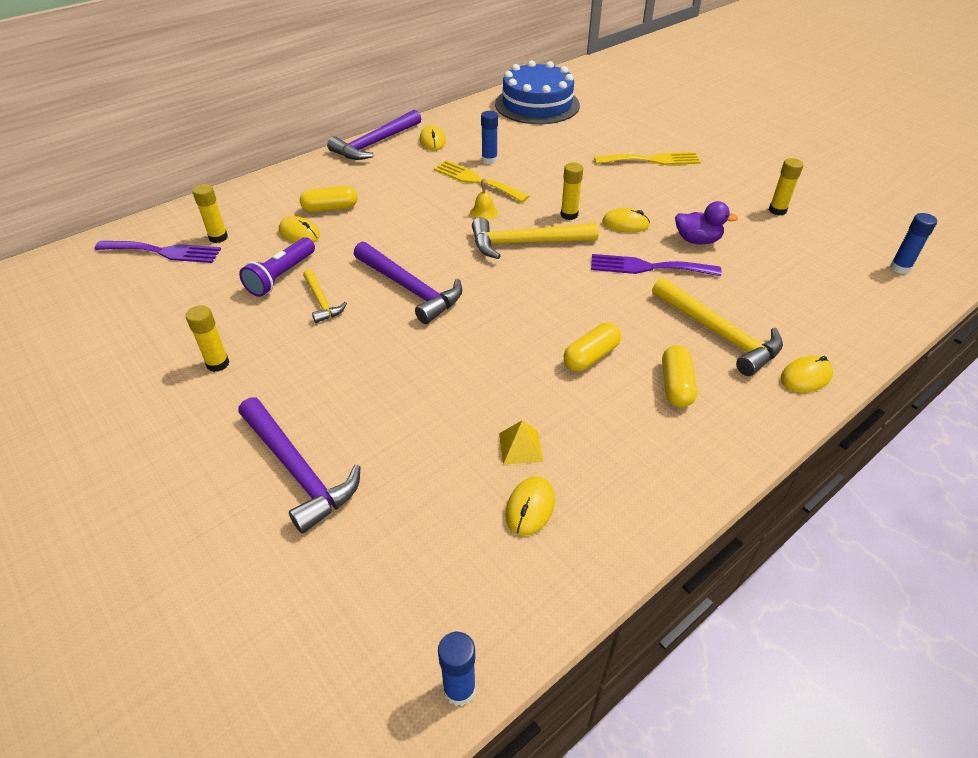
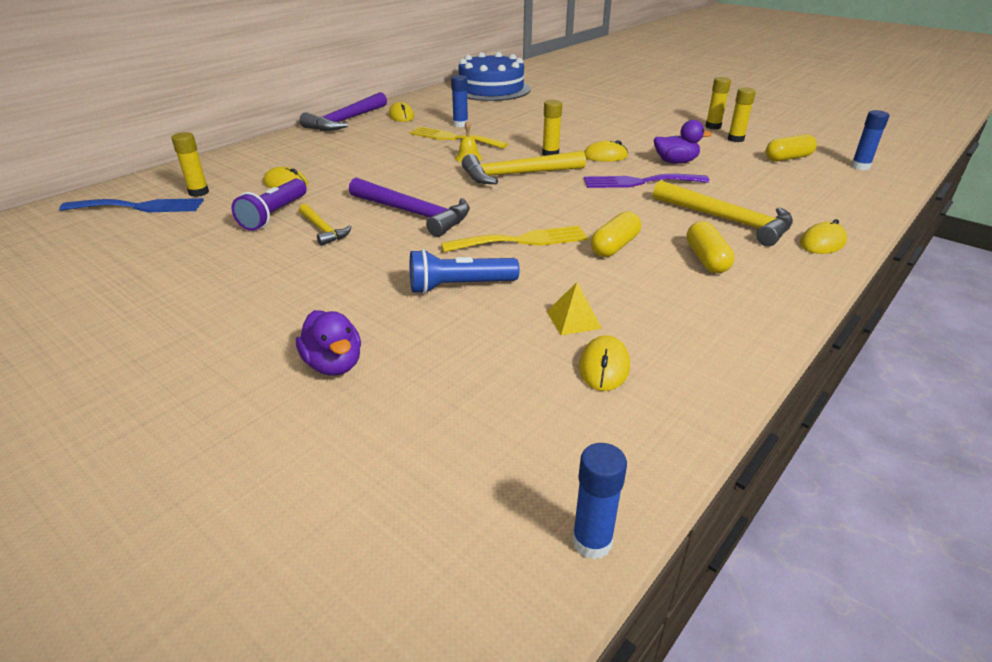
camera: 10 degrees left, 10 degrees down
(164, 252) = (139, 207): purple fork -> blue fork
(218, 364) = (219, 286): yellow glue stick -> yellow glue stick (713, 126)
(297, 470) = (334, 364): purple hammer -> purple duck
(330, 208) = (313, 165): yellow capsule -> yellow capsule (788, 158)
(428, 391) = (459, 286): none -> blue flashlight
(652, 160) = (610, 116): yellow fork -> yellow fork (522, 240)

